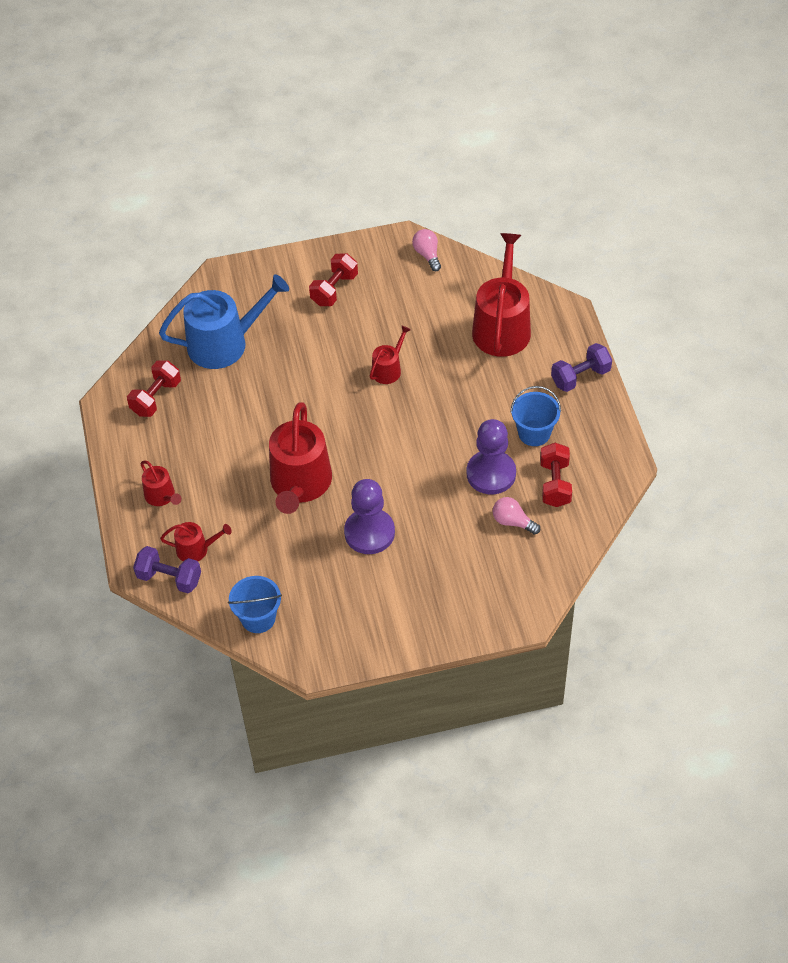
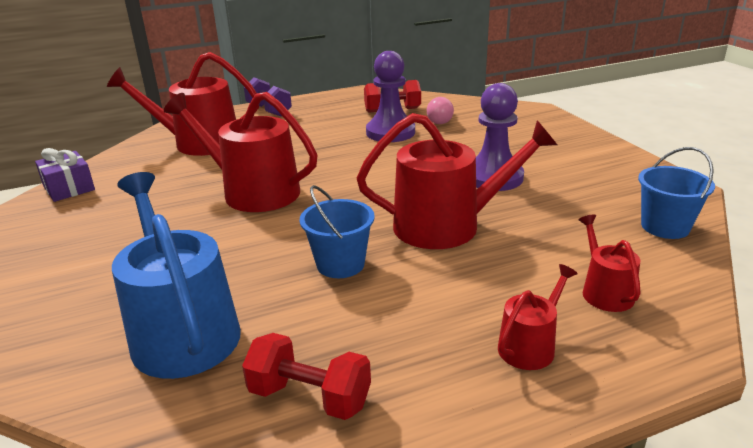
camera: 100 degrees left, 25 degrees down
(169, 578) = (675, 308): purple dumbbell -> none
(334, 289) = (99, 243): red dumbbell -> none
(388, 369) = (253, 192): red watering can -> red watering can, size x2.03
(427, 255) = (69, 188): pink light bulb -> purple gift
(534, 433) = (337, 121): blue bucket -> blue bucket (340, 264)

